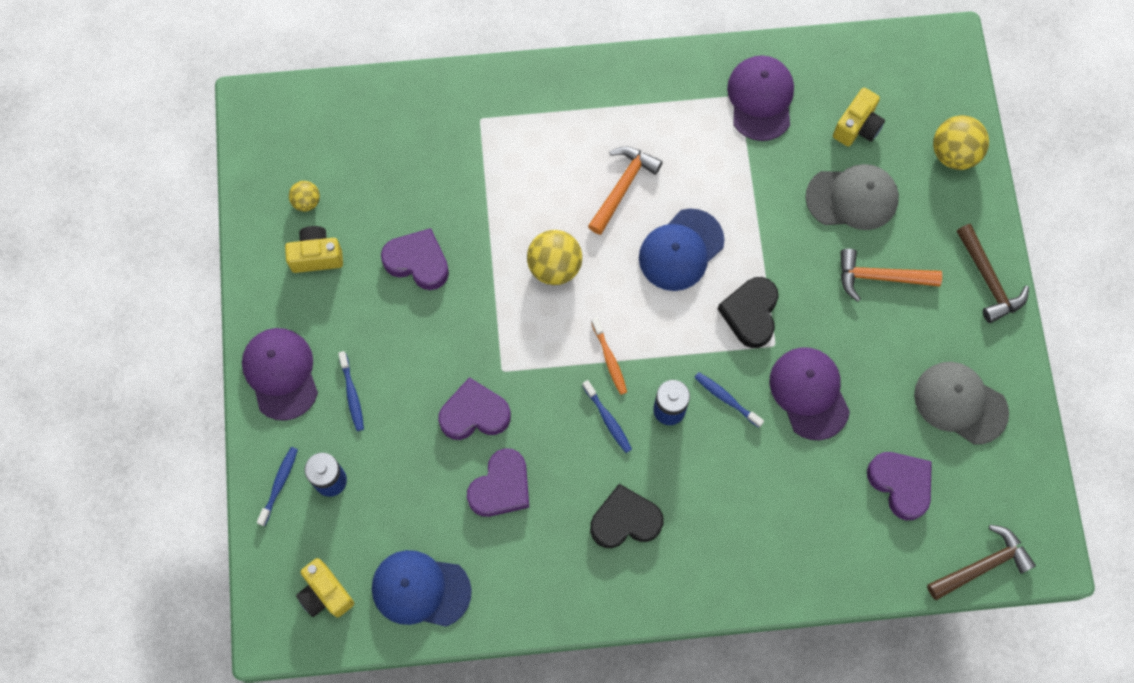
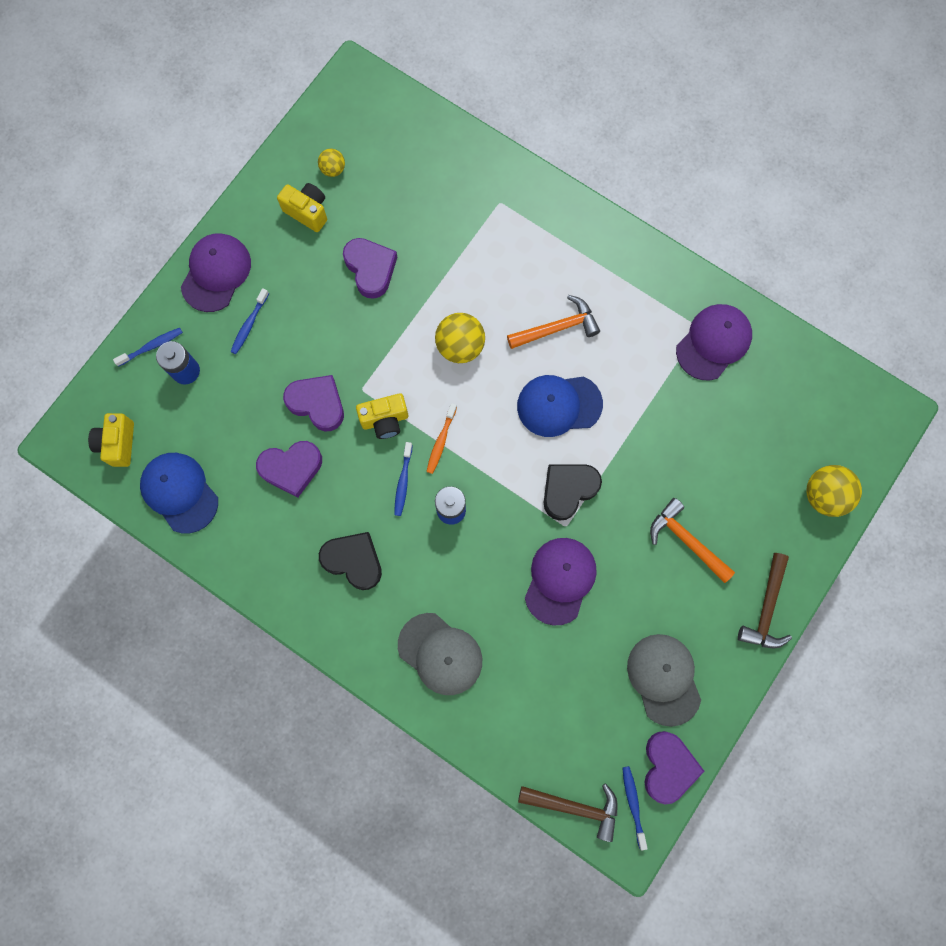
camera: 40 degrees right, 5 degrees up
(726, 398) = (497, 535): blue toothbrush -> blue toothbrush (633, 804)
(852, 198) = (717, 467): grey cap -> grey cap (440, 654)
(857, 127) = (768, 418): yellow camera -> yellow camera (385, 420)
(900, 484) = (568, 699): purple heart -> purple heart (668, 767)

